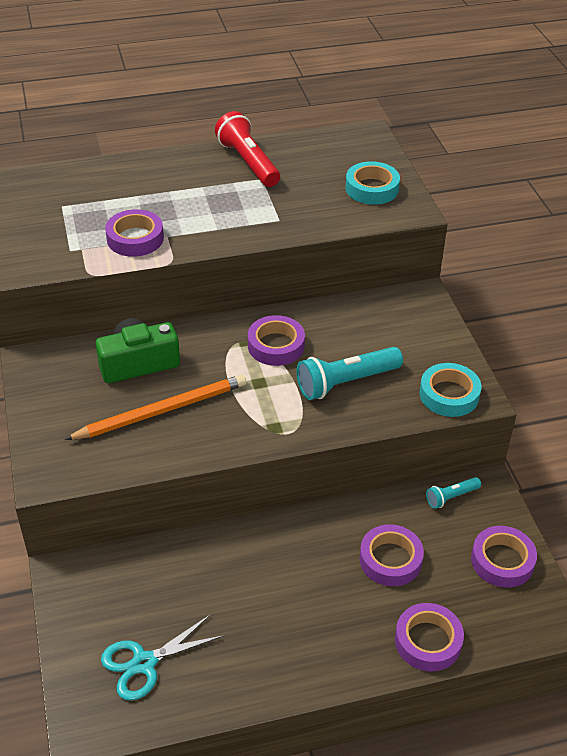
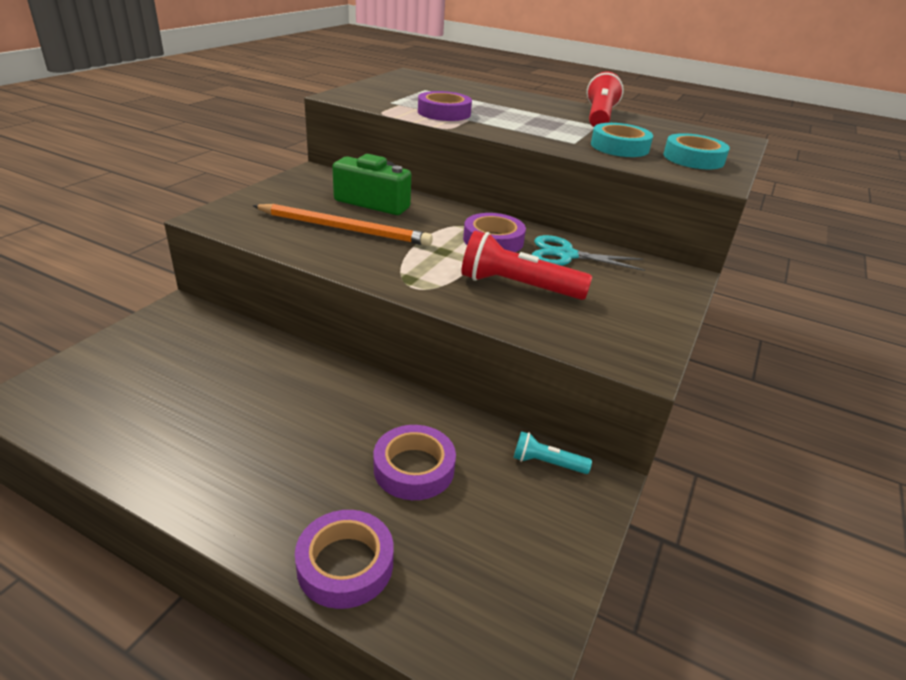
camera: 40 degrees right, 10 degrees down
(144, 663) = (121, 391): turquoise scissors -> turquoise scissors (566, 255)
(346, 382) = (518, 286): turquoise flashlight -> red flashlight
(449, 395) = (611, 345): turquoise tape -> turquoise tape (619, 147)
(502, 561) = (529, 557): purple tape -> none

